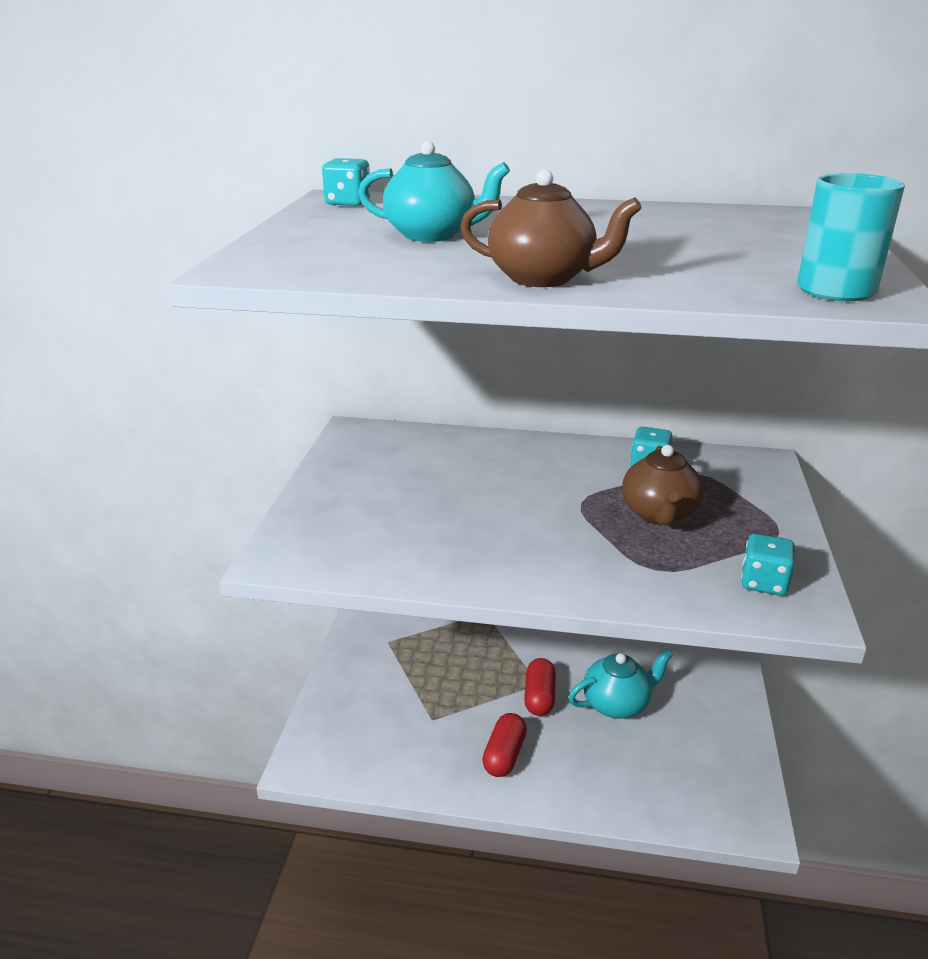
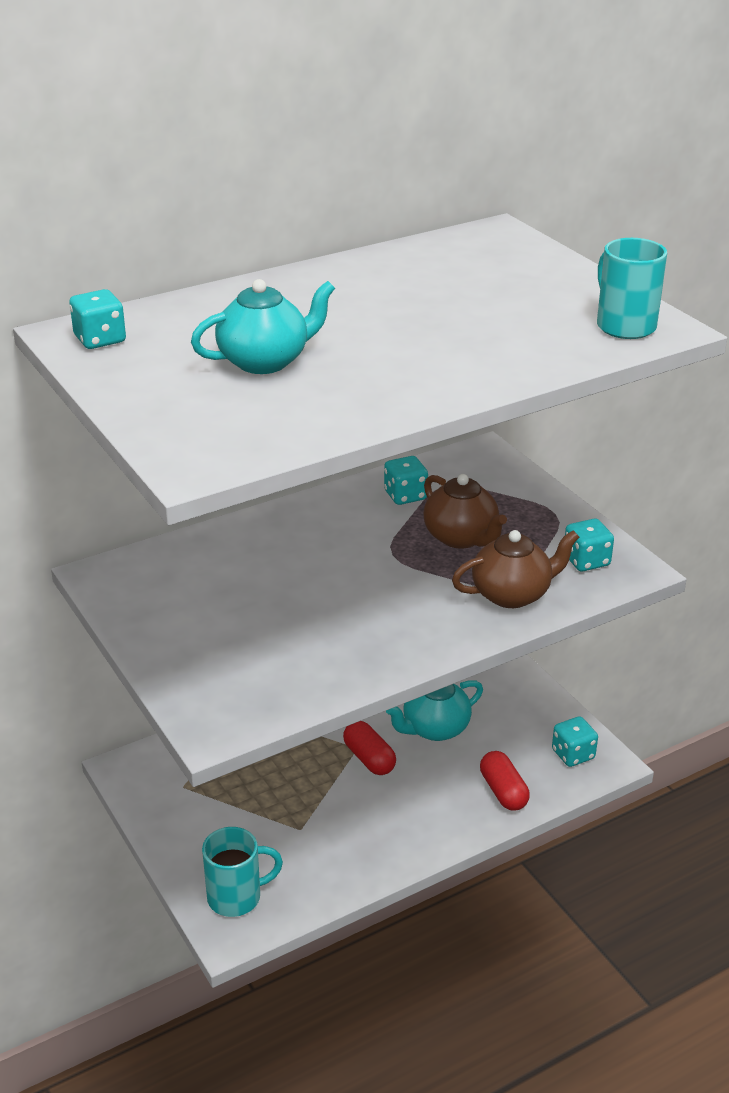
camera: 40 degrees left, 5 degrees up
(335, 741) = (236, 897): none -> turquoise mug
(504, 755) = (389, 821): red capsule -> red capsule (503, 791)
(543, 278) = (437, 384): brown teapot -> brown teapot (512, 594)
(617, 704) = (434, 729): turquoise teapot -> turquoise teapot turned 150 degrees counterclockwise
(726, 797) = (573, 754): none -> turquoise dice

